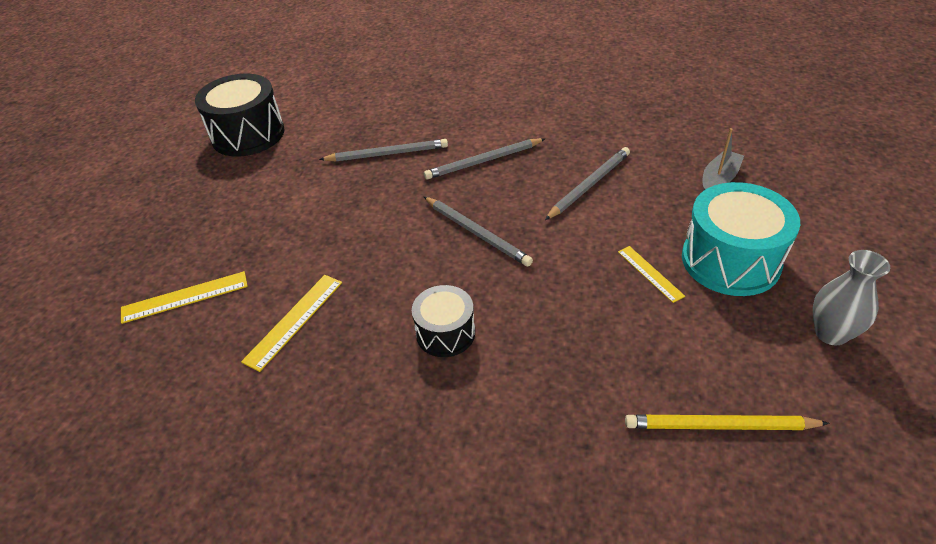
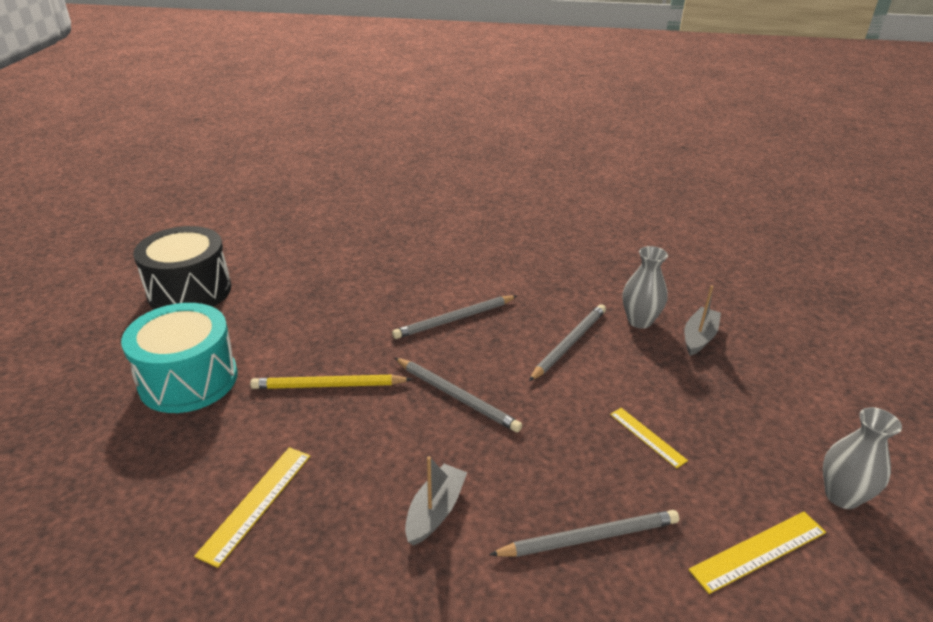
camera: 10 degrees left, 10 degrees down
(185, 297) = (121, 479): yellow ruler -> yellow ruler (759, 551)
(387, 154) = (349, 312): grey pencil -> grey pencil (589, 537)
(445, 333) = (435, 511): black drum -> grey boat
(662, 163) = (639, 321): none -> grey vase
(719, 426) = (751, 606): yellow pencil -> yellow pencil (328, 386)
(730, 260) = (726, 421): turquoise drum -> turquoise drum (188, 380)

